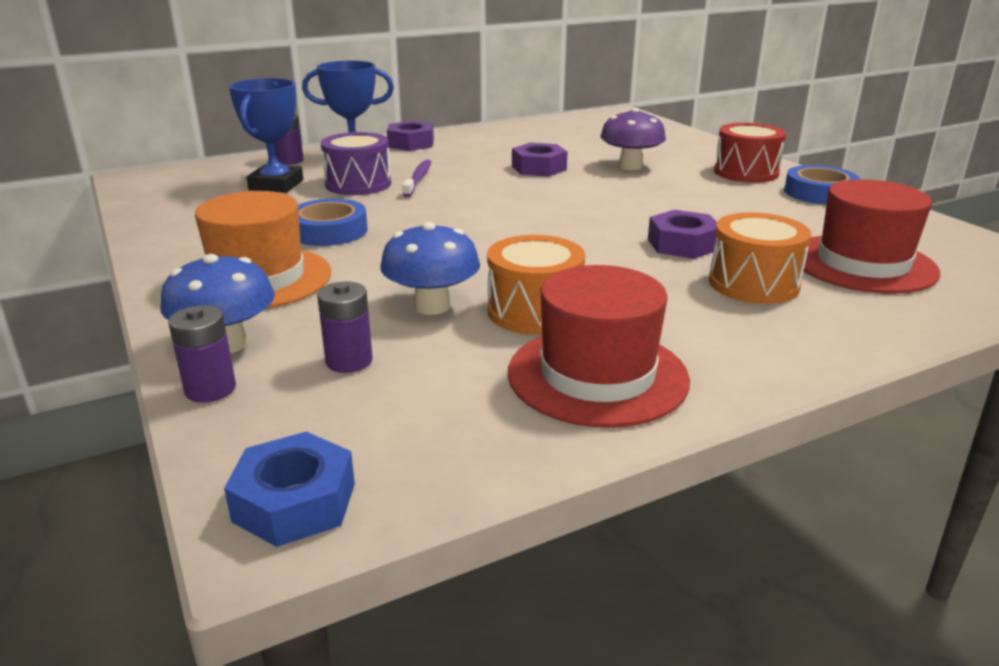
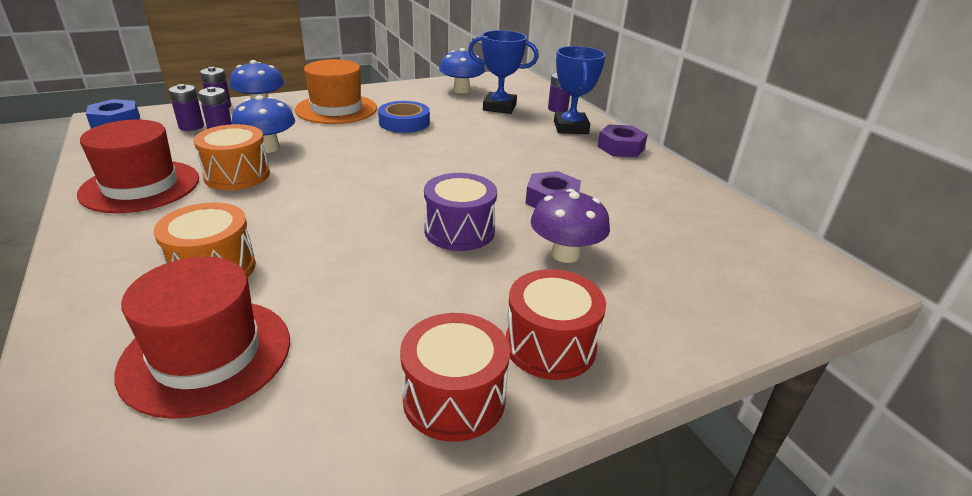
camera: 90 degrees right, 5 degrees up
(192, 205) = (461, 90): none -> blue mushroom
(331, 394) = (191, 126): none -> purple battery
(358, 184) = (501, 129): purple drum -> purple drum (459, 231)
(418, 179) = (514, 149): purple toothbrush -> none
(682, 244) = (318, 248): purple nut -> none
(819, 193) = (454, 398): blue tape -> red drum

